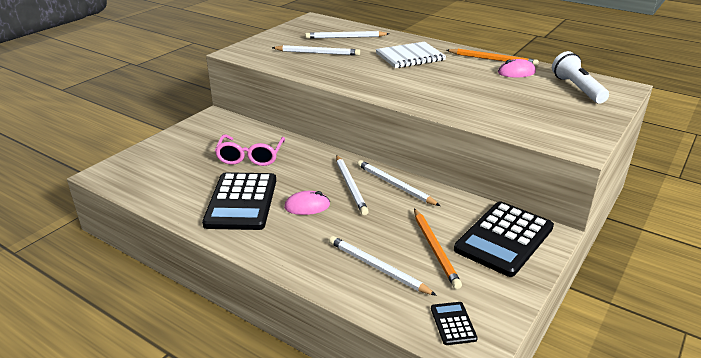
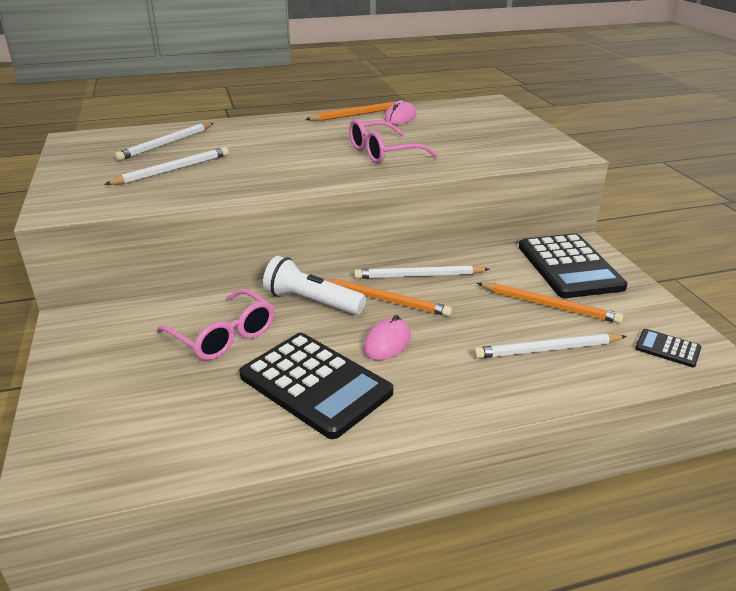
camera: 50 degrees left, 0 degrees up
(350, 186) = (385, 300): white pencil -> orange pencil
(410, 57) = (282, 138): white notebook -> none
(445, 90) = (382, 153): none -> pink glasses
(577, 89) = (468, 114): white flashlight -> white flashlight (312, 302)

